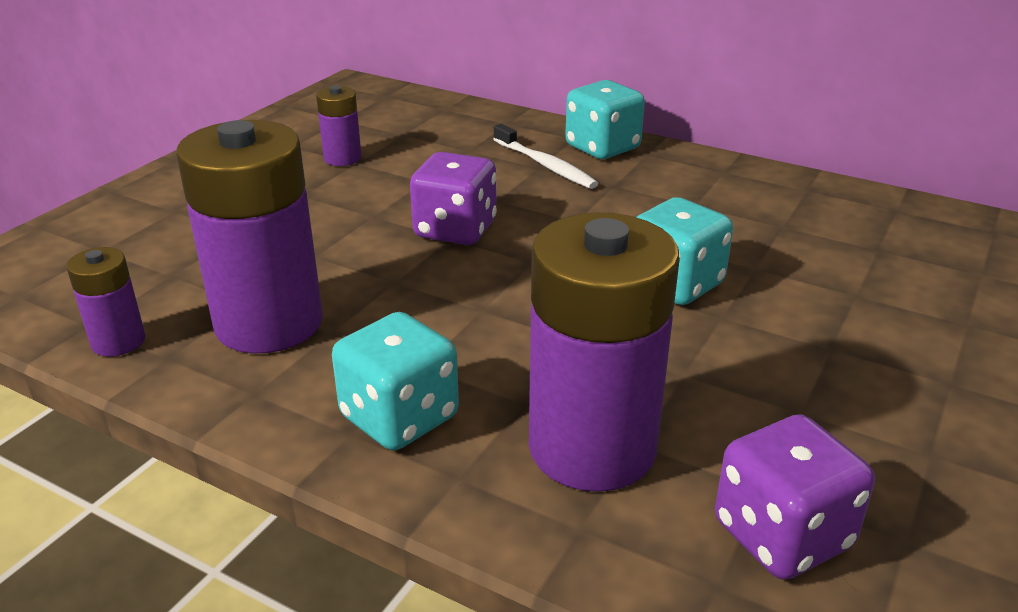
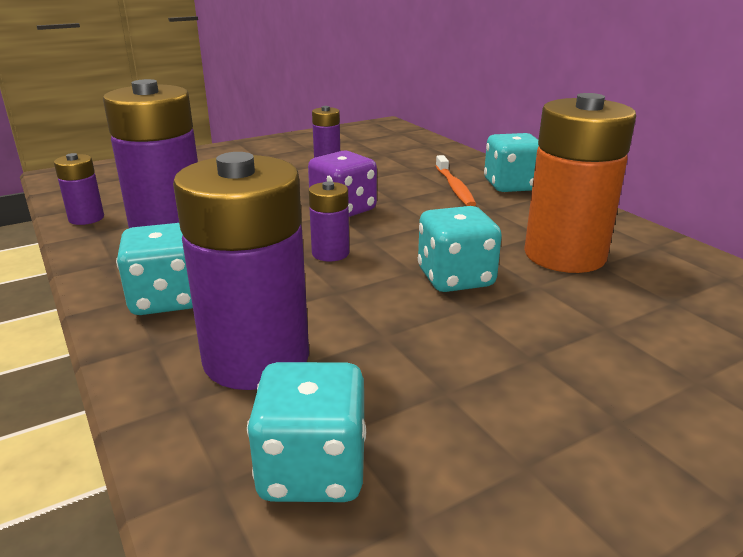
camera: 30 degrees right, 5 degrees down
(512, 294) = (330, 253): none -> purple battery
(545, 165) = (454, 187): white toothbrush -> orange toothbrush
(743, 224) = (564, 255): none -> orange battery
(782, 535) = (312, 470): purple dice -> turquoise dice

